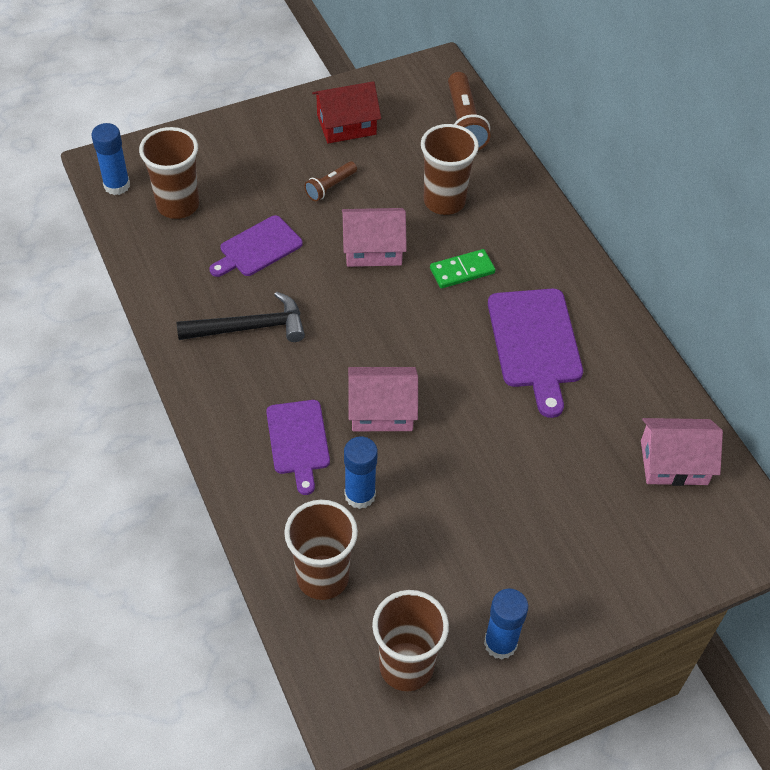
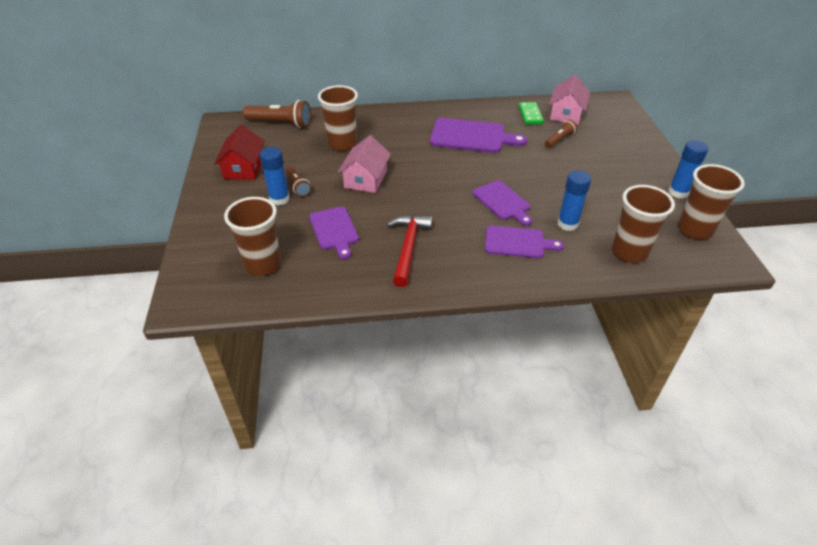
camera: 70 degrees left, 10 degrees down
(117, 185) = (215, 298): blue glue stick -> blue glue stick (279, 199)
(250, 327) = (408, 247): black hammer -> red hammer
(382, 410) = (502, 202): pink house -> purple cutting board
(462, 271) = (403, 149): green domino -> green domino (530, 115)
(582, 461) = (559, 140): none -> brown flashlight

